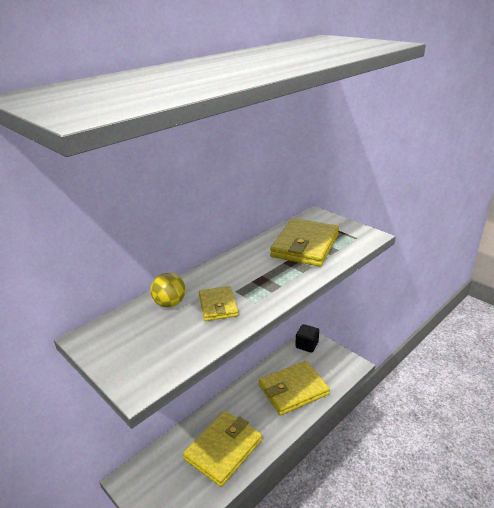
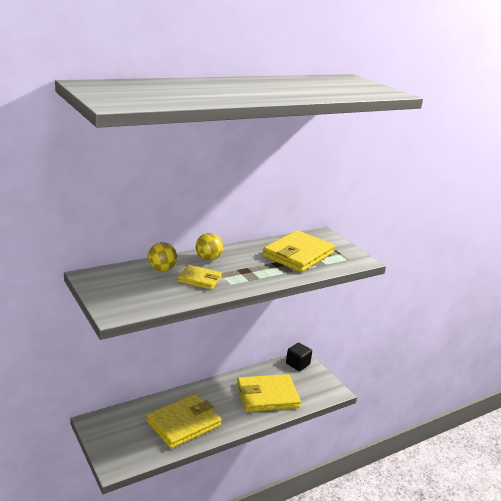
camera: 10 degrees right, 5 degrees down
(215, 275) = (208, 258): none -> yellow ball
(218, 306) = (199, 279): yellow wallet -> yellow wallet turned 75 degrees counterclockwise

